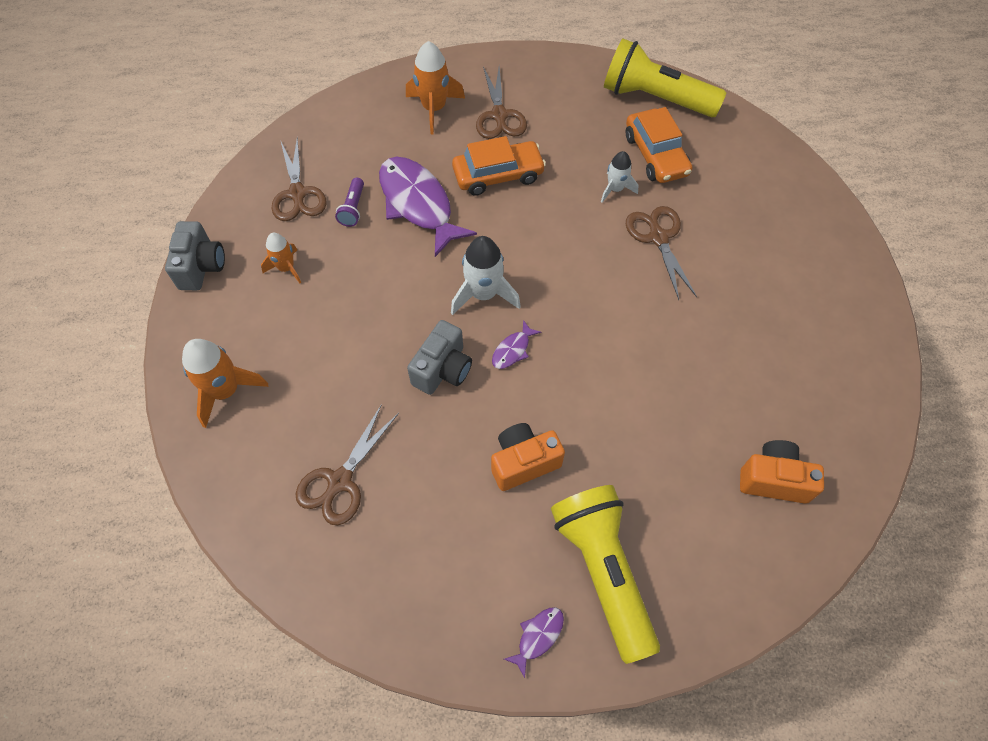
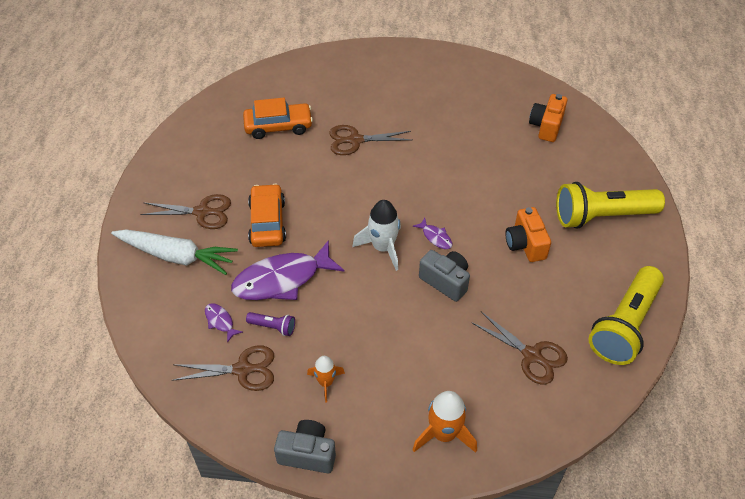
camera: 80 degrees left, 10 degrees down
(434, 109) = (176, 256): orange rocket -> white carrot
(538, 636) = (643, 255): purple fish -> purple fish (220, 321)
(615, 189) = (304, 155): white rocket -> none
(655, 98) = (221, 115): yellow flashlight -> yellow flashlight (624, 325)

